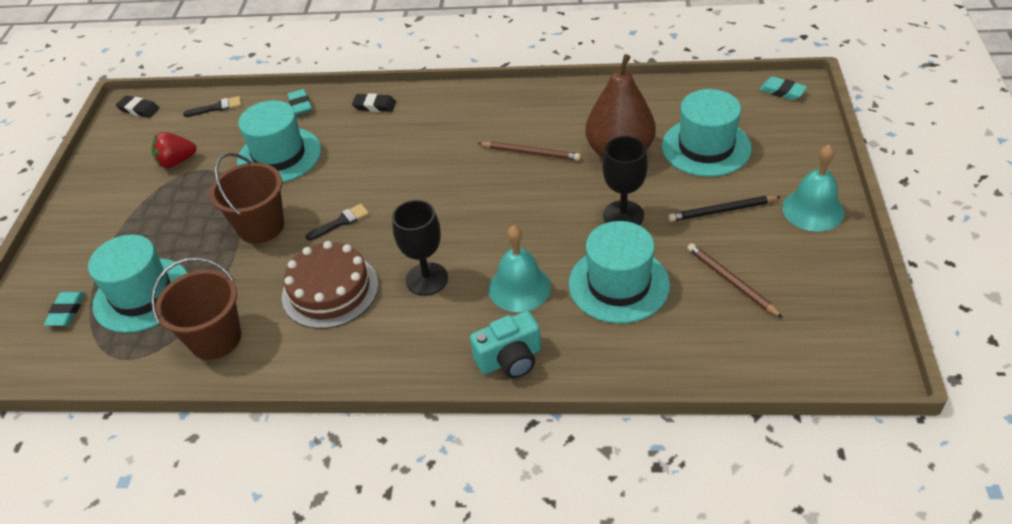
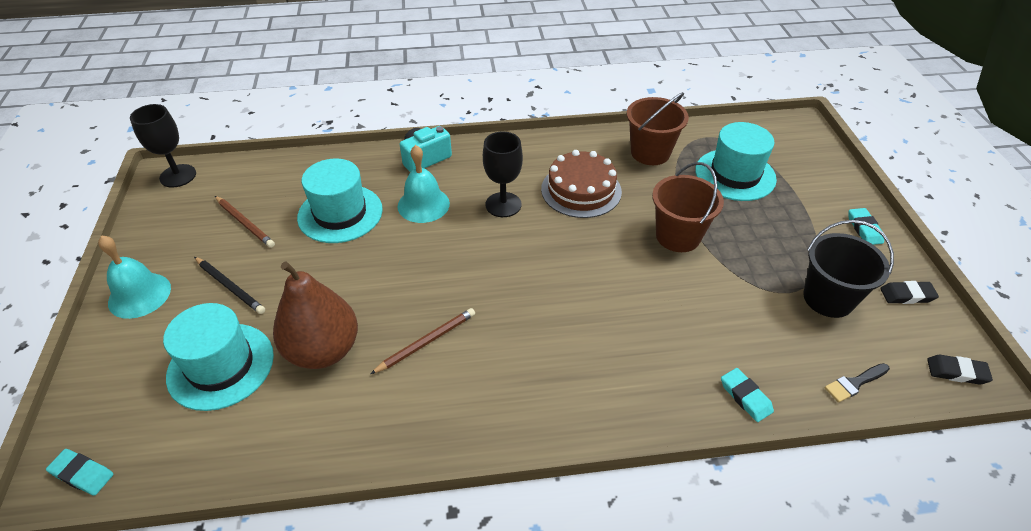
camera: 165 degrees right, 0 degrees up
(67, 311) = (784, 159): turquoise eraser -> turquoise eraser (864, 229)
(177, 162) = (828, 298): red strawberry -> black bucket
(279, 156) = (717, 315): turquoise hat -> none
(341, 222) = (603, 246): black brush -> none
(374, 106) = (644, 402): black eraser -> black eraser (907, 295)
(531, 153) = (426, 342): brown pencil -> brown pencil turned 135 degrees clockwise
(623, 215) = (329, 274): black goblet -> black goblet (178, 176)
(722, 211) = (230, 286): black pencil -> black pencil turned 60 degrees clockwise

